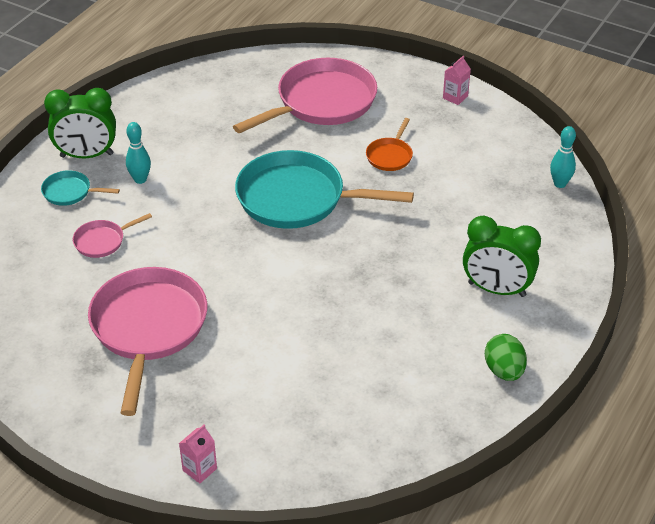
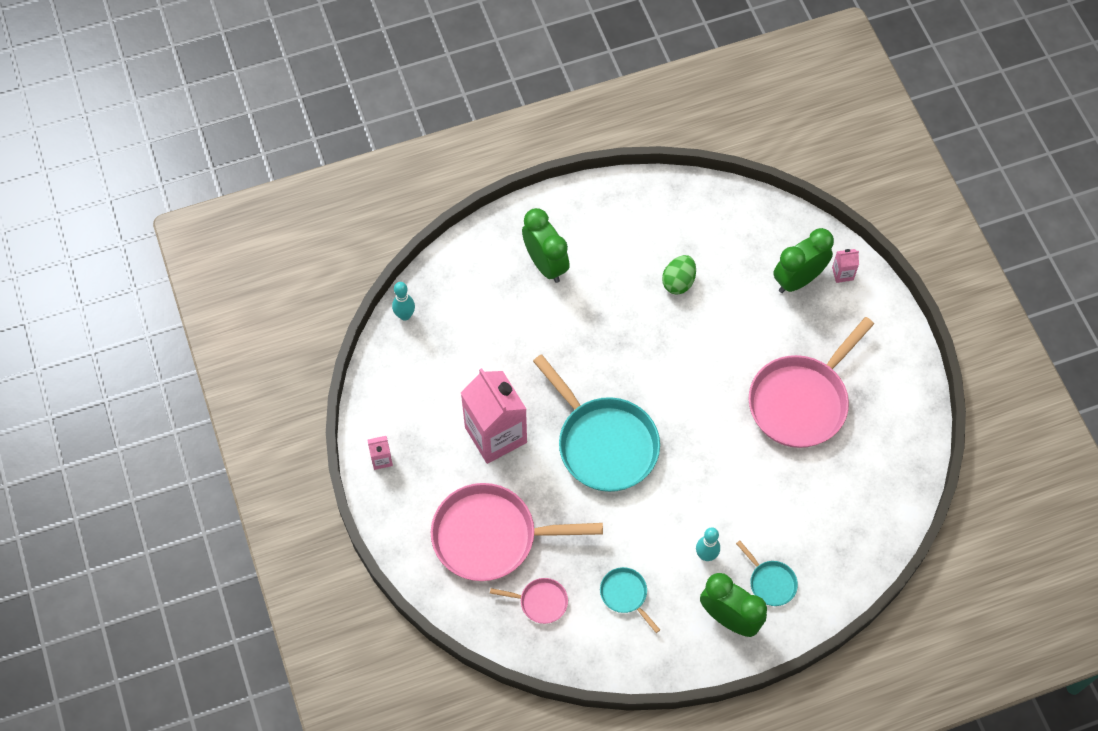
camera: 140 degrees left, 20 degrees up
(102, 241) = (779, 508): pink pan -> pink pan (540, 602)
(183, 126) = (625, 595): none -> turquoise pan
(243, 432) = (798, 280): none -> green clock
(390, 156) = (495, 435): orange pan -> pink carton
(504, 371) = (603, 207): green egg -> green egg (678, 282)

